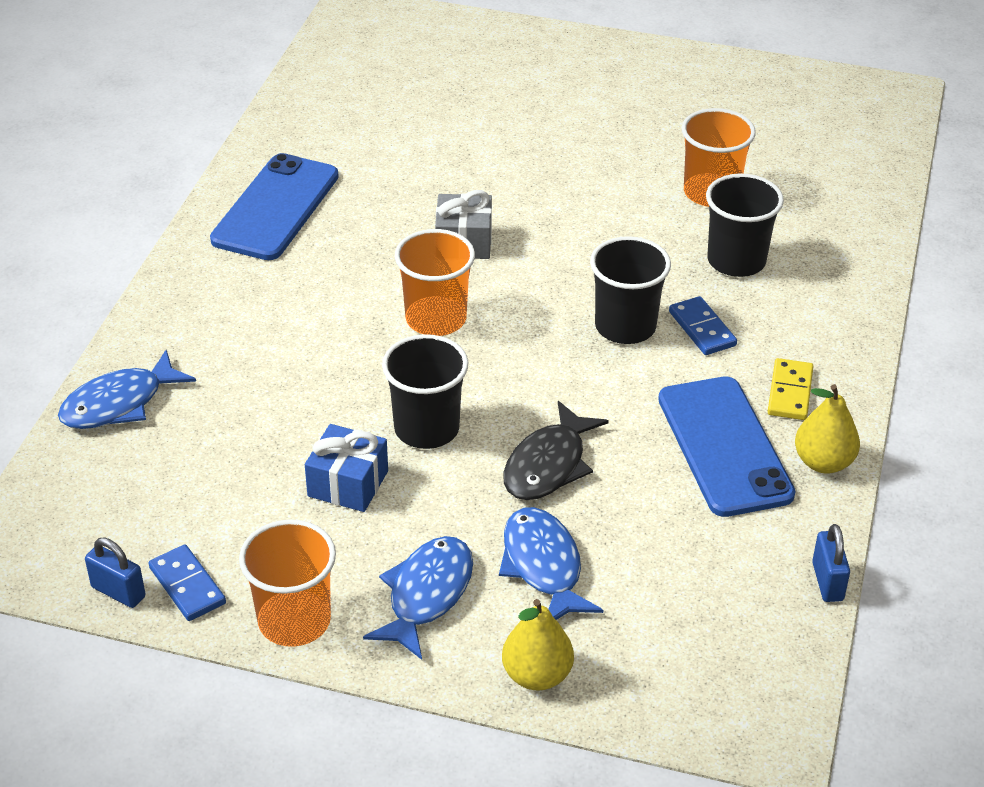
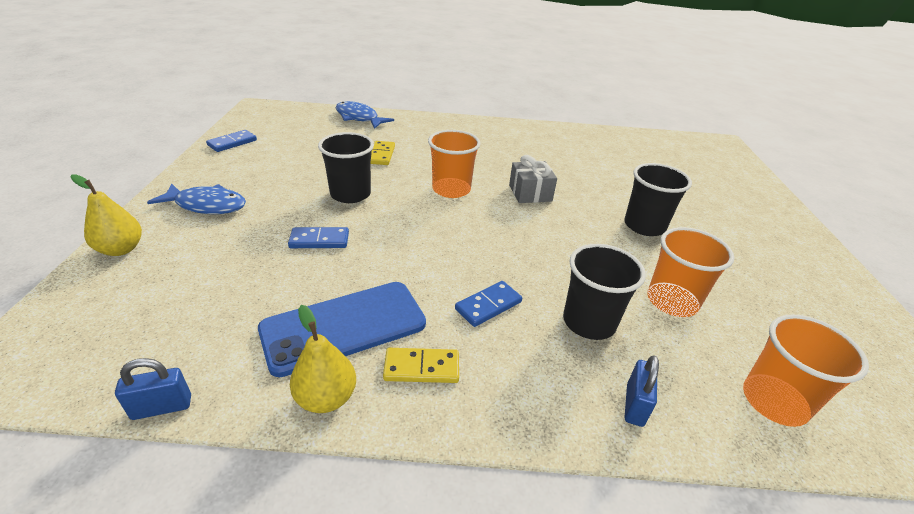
camera: 75 degrees right, 5 degrees down
(118, 592) = (232, 129): blue padlock -> blue padlock (634, 405)
(275, 208) = (523, 137): blue phone -> none
(294, 621) = (199, 169): orange cup -> orange cup (774, 401)
(297, 384) = (381, 155): none -> yellow domino
(348, 483) = (303, 175): blue gift -> none
(543, 566) = (221, 245): blue fish -> none
(548, 465) = (319, 240): black fish -> blue domino
(625, 326) = (474, 264): black cup -> black cup (644, 226)

